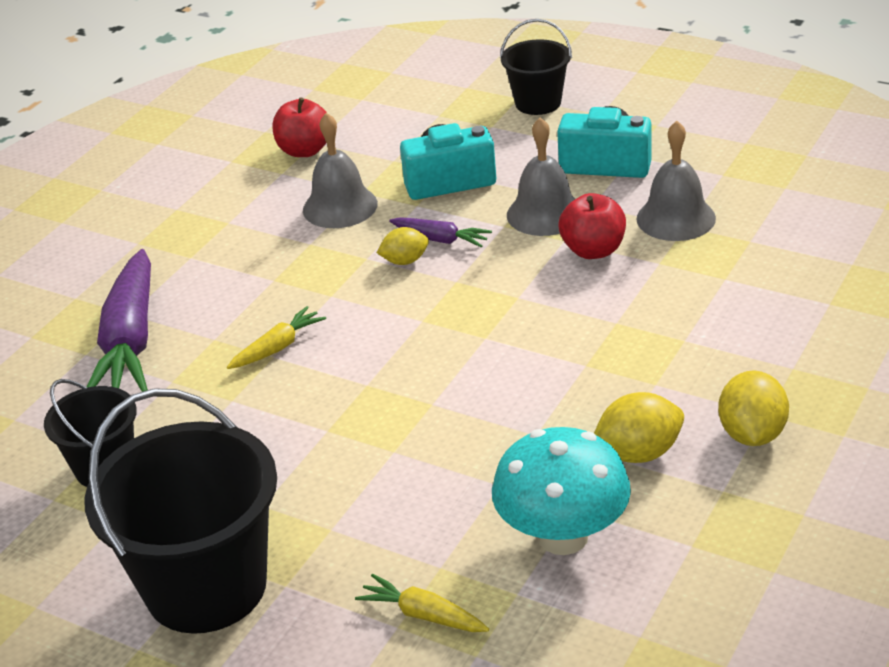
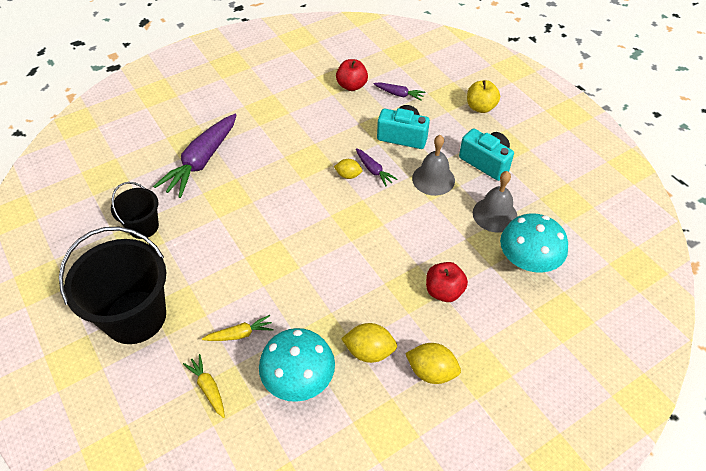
camera: 25 degrees right, 15 degrees up
(277, 347) = (258, 197): yellow carrot -> yellow carrot (240, 334)
(340, 206) = (343, 127): grey bell -> none
(394, 133) = (399, 94): none -> purple carrot
(538, 103) = (480, 107): black bucket -> yellow apple
(593, 250) = (439, 214): red apple -> red apple (444, 291)
(752, 434) = (431, 371): yellow lemon -> yellow lemon turned 75 degrees clockwise
(772, 254) = (527, 263): none -> turquoise mushroom

